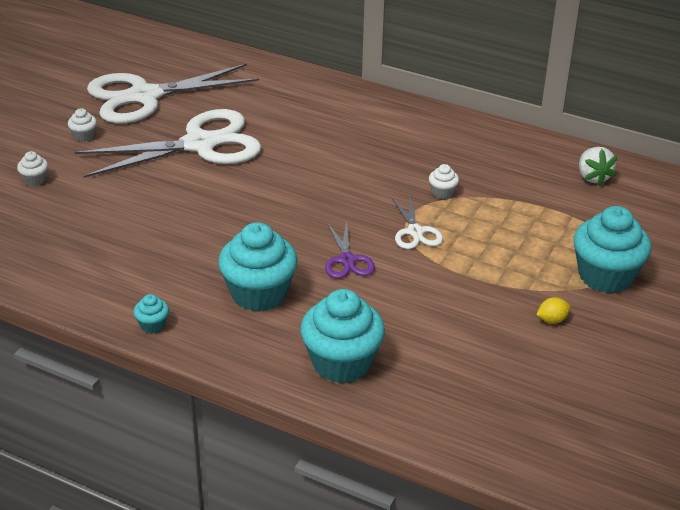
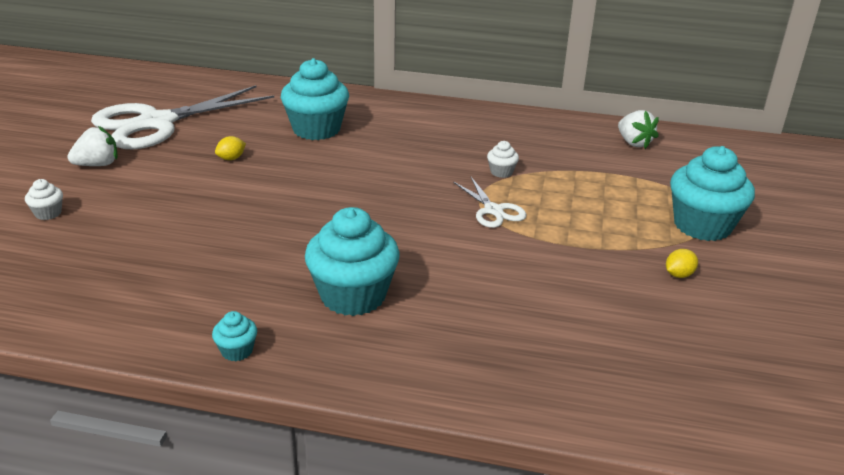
camera: 15 degrees left, 5 degrees down
(84, 136) = (97, 165): white cupcake -> white strawberry
(200, 144) = (231, 158): white scissors -> yellow lemon
(341, 363) = (482, 357): turquoise cupcake -> turquoise cupcake (316, 129)
(347, 260) = (436, 247): purple scissors -> none

